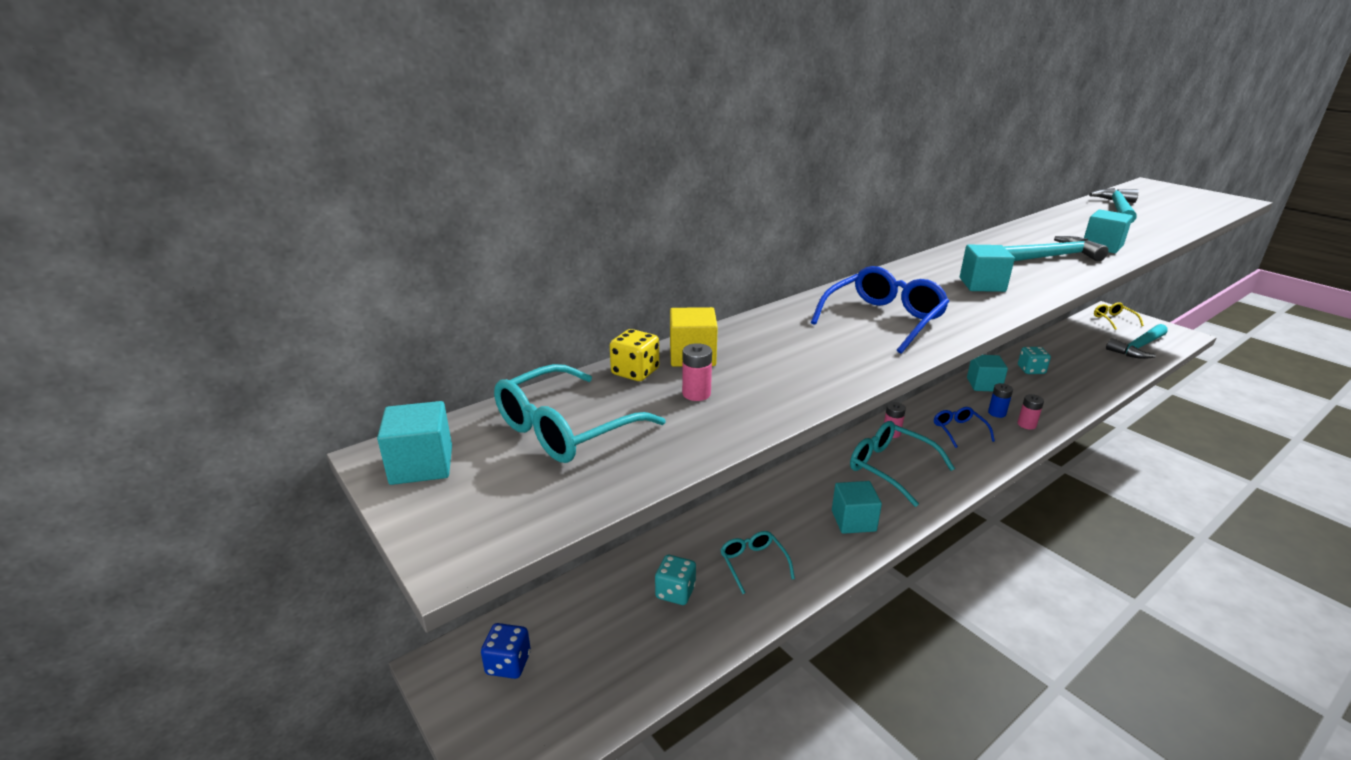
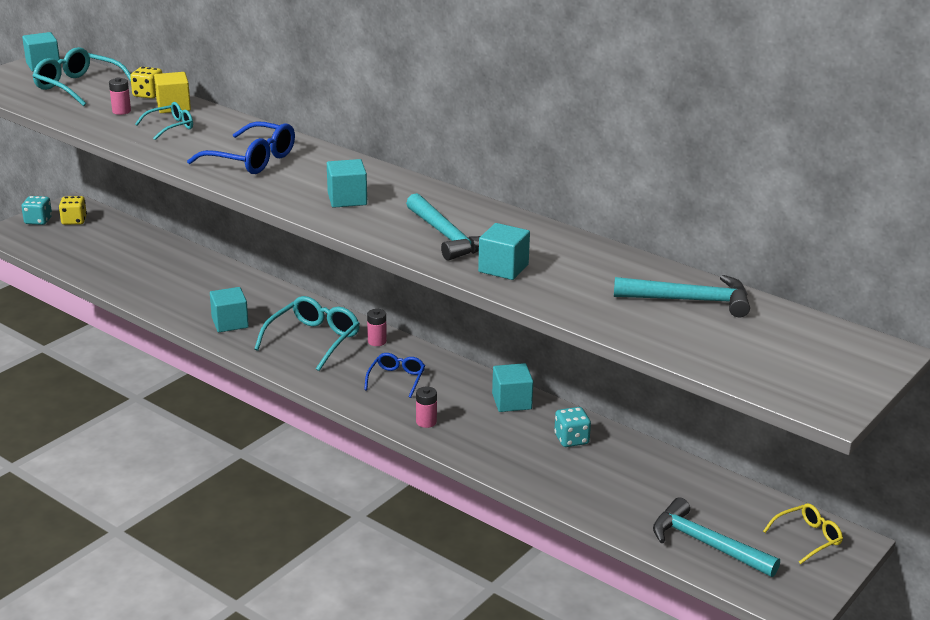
camera: 75 degrees right, 0 degrees up
(508, 663) = (74, 221): blue dice -> yellow dice
(675, 592) = (138, 261): turquoise dice -> turquoise dice (38, 221)
(753, 563) = (171, 285): turquoise glasses -> turquoise glasses (170, 127)
(959, 430) = (396, 379): blue glasses -> blue glasses turned 45 degrees counterclockwise
(997, 413) = (445, 405): blue battery -> none

